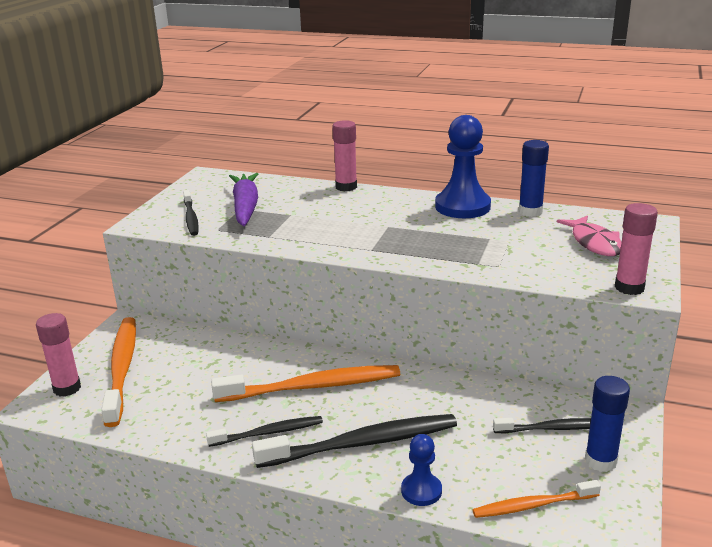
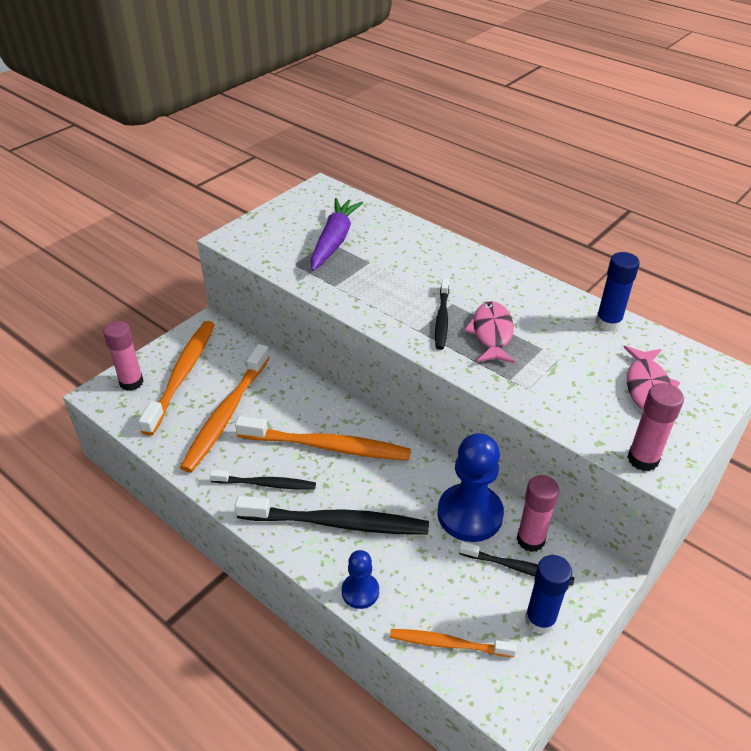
camera: 20 degrees right, 15 degrees up
(190, 388) = (226, 414): none -> orange toothbrush
(191, 218) = (279, 242): black toothbrush -> black toothbrush (442, 319)
(346, 187) = (443, 238): pink glue stick -> pink glue stick (530, 540)
(438, 238) = (491, 333): none -> pink fish
(462, 207) = (542, 296): blue pawn -> blue pawn (470, 514)

